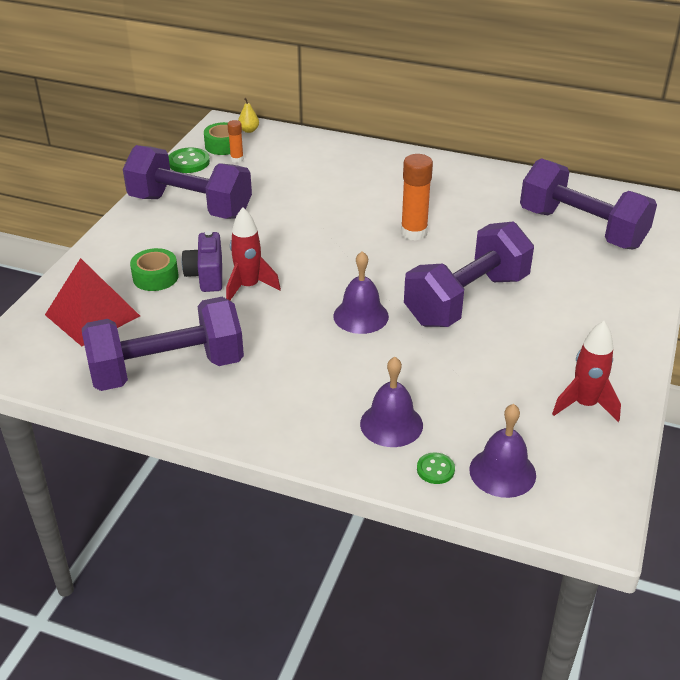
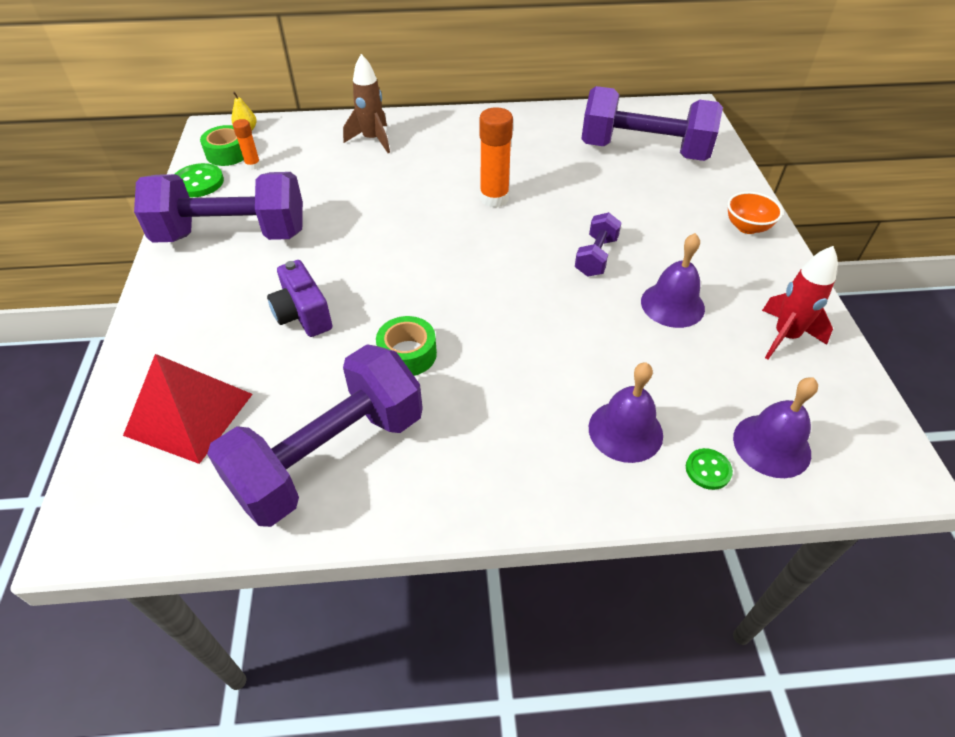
camera: 25 degrees left, 10 degrees up
(155, 277) = (242, 336): green tape -> green tape (407, 354)
(249, 287) = (361, 314): red rocket -> none
(344, 162) = (372, 140): none -> brown rocket
(361, 316) = (505, 309): purple bell -> purple bell (672, 304)
(466, 300) = (596, 257): purple dumbbell -> purple dumbbell, size x0.46
(627, 315) = (747, 227): none -> orange bowl

